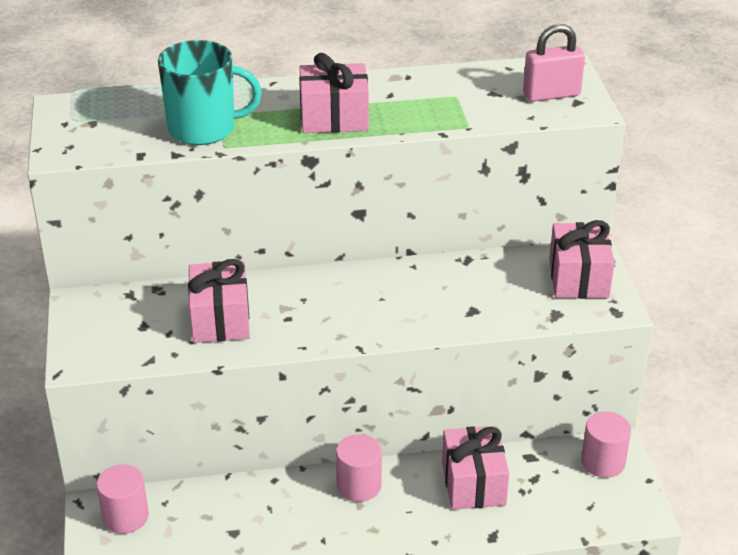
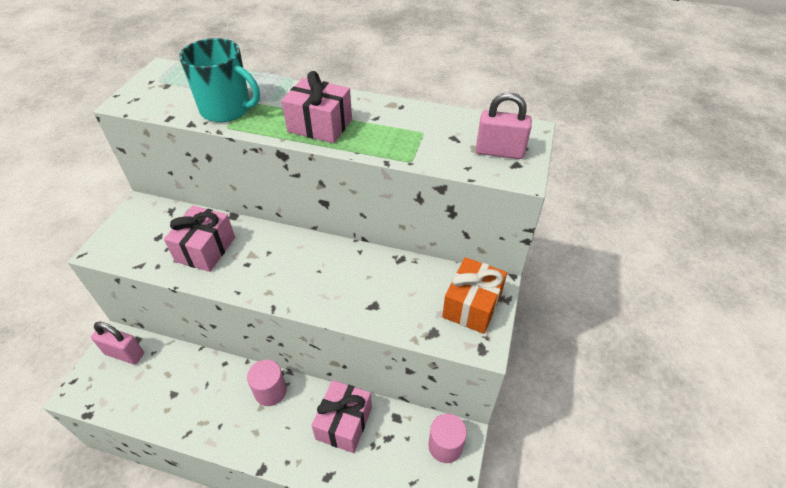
camera: 25 degrees right, 10 degrees up
(125, 517) = (124, 354): pink cylinder -> pink padlock
(578, 278) = (472, 305): pink gift -> orange gift

